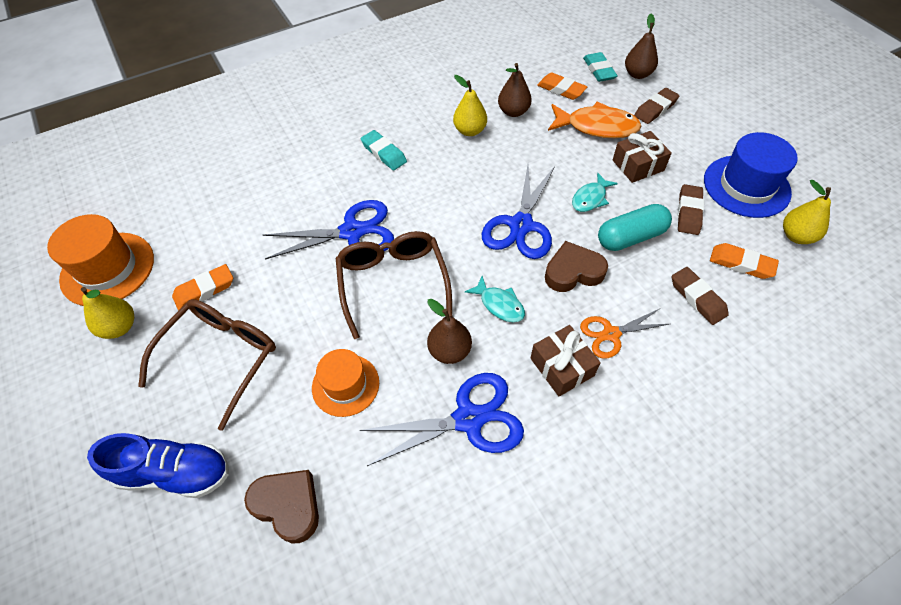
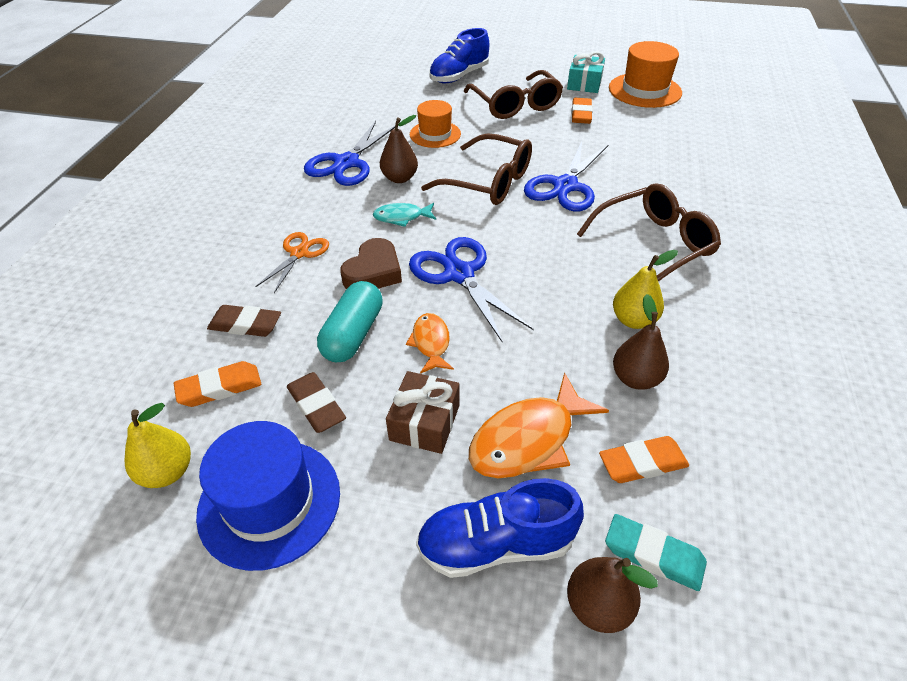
camera: 130 degrees right, 10 degrees down
(120, 327) = (584, 84): yellow pear -> turquoise gift
(288, 506) = (393, 96): brown heart -> none
(384, 153) = (654, 244): turquoise eraser -> brown glasses
(562, 367) = (316, 215): brown gift -> none
(590, 198) = (431, 343): turquoise fish -> orange fish
(655, 109) = (496, 544): brown eraser -> blue shoe

